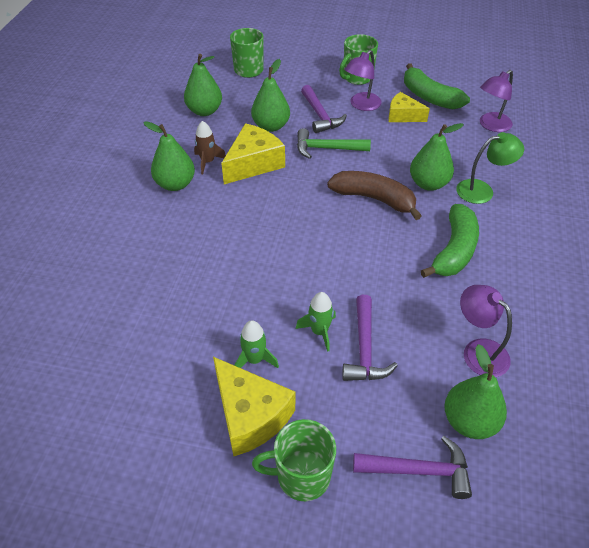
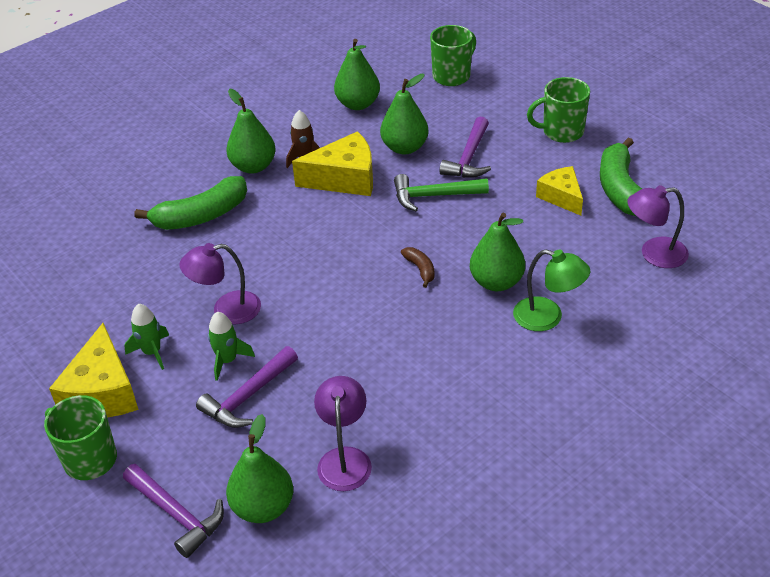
camera: 40 degrees right, 5 degrees down
(326, 149) = (433, 196): green hammer -> green hammer turned 45 degrees counterclockwise
(361, 105) = (528, 165): purple lamp -> purple lamp (226, 310)
(374, 199) = (420, 269): brown banana -> brown banana, size x0.47
(454, 250) = (439, 359): green banana -> green banana (201, 216)

